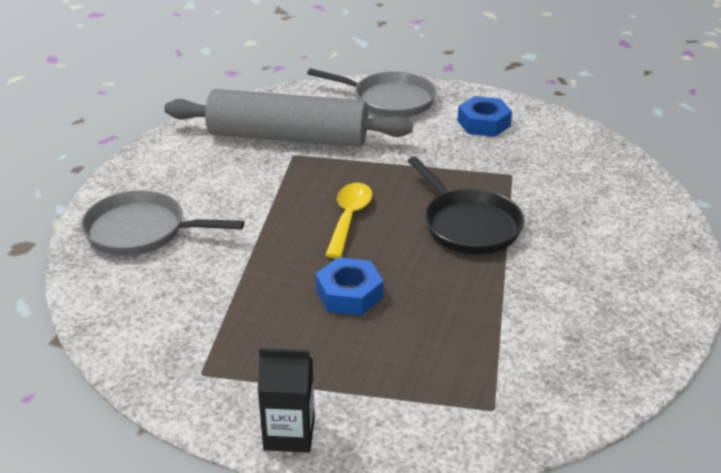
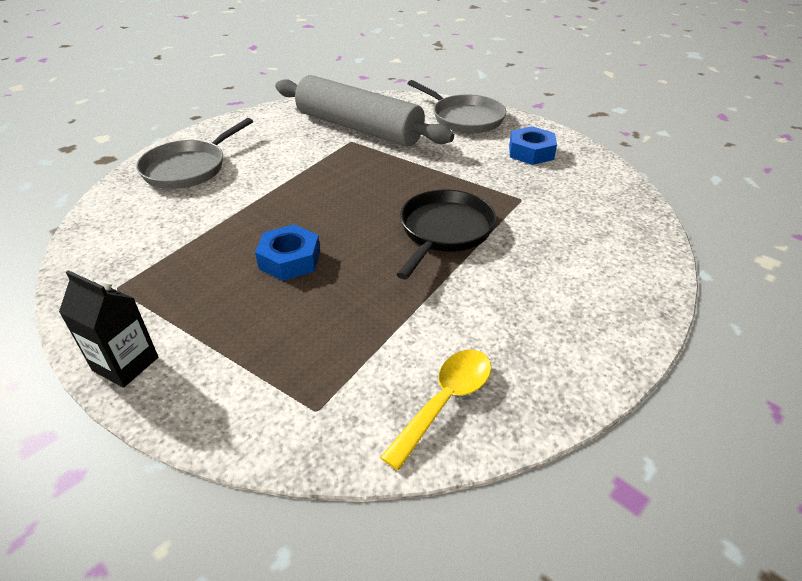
camera: 25 degrees right, 5 degrees up
(141, 231) = (188, 168): grey pan -> grey pan turned 90 degrees counterclockwise
(349, 218) = (348, 199): yellow spoon -> yellow spoon (445, 401)
(468, 225) = (444, 231): black pan -> black pan turned 150 degrees counterclockwise

